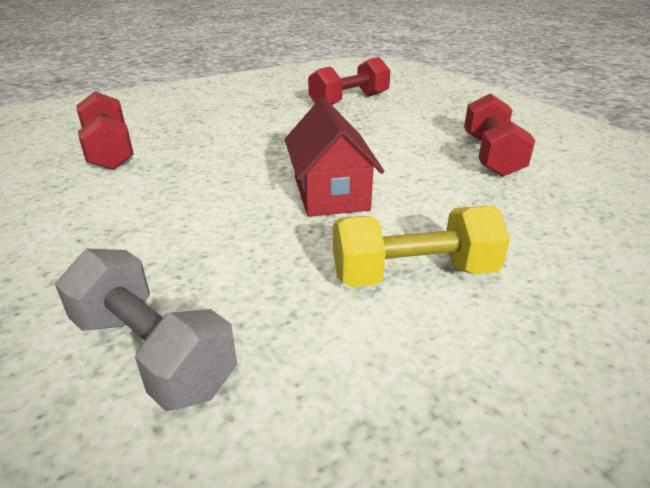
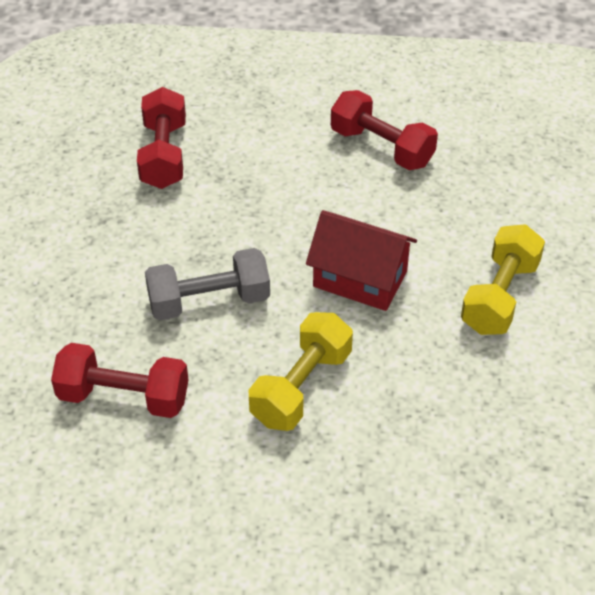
camera: 55 degrees left, 15 degrees up
(152, 352) = (484, 453): grey dumbbell -> grey dumbbell (209, 301)
(172, 208) = (301, 387): none -> yellow dumbbell

